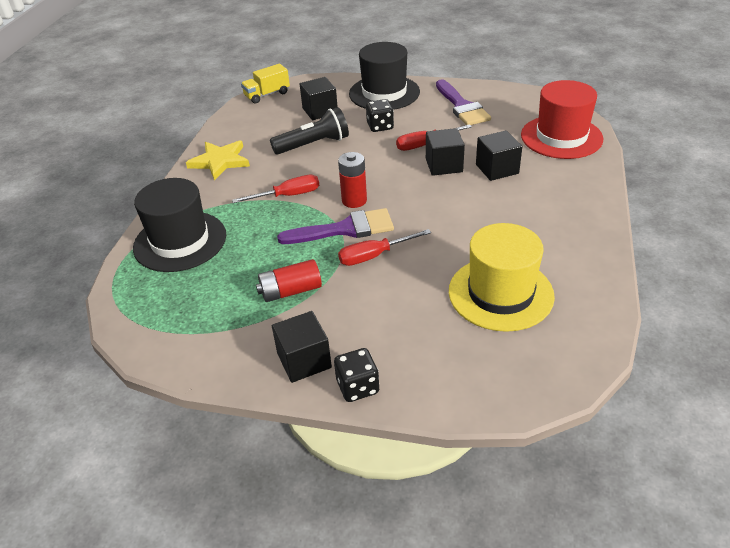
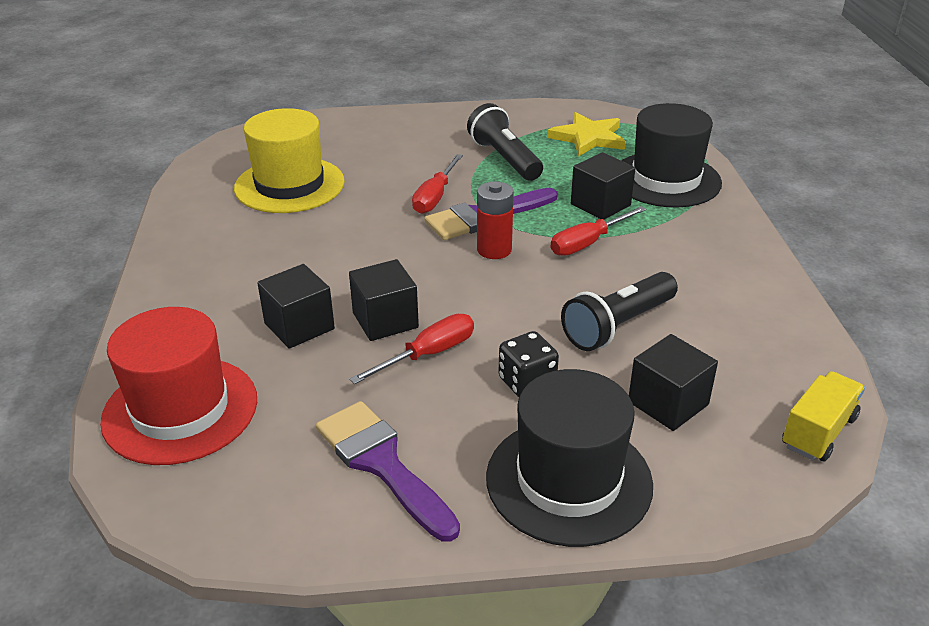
camera: 160 degrees right, 5 degrees down
(220, 161) = (736, 275): yellow star -> yellow star (588, 138)
(290, 291) = (504, 159): red battery -> black flashlight
(304, 360) = (457, 122): black cube -> black cube (600, 204)
(357, 387) = (404, 116): black dice -> none
(374, 256) = (435, 197): red screwdriver -> red screwdriver turned 150 degrees clockwise

